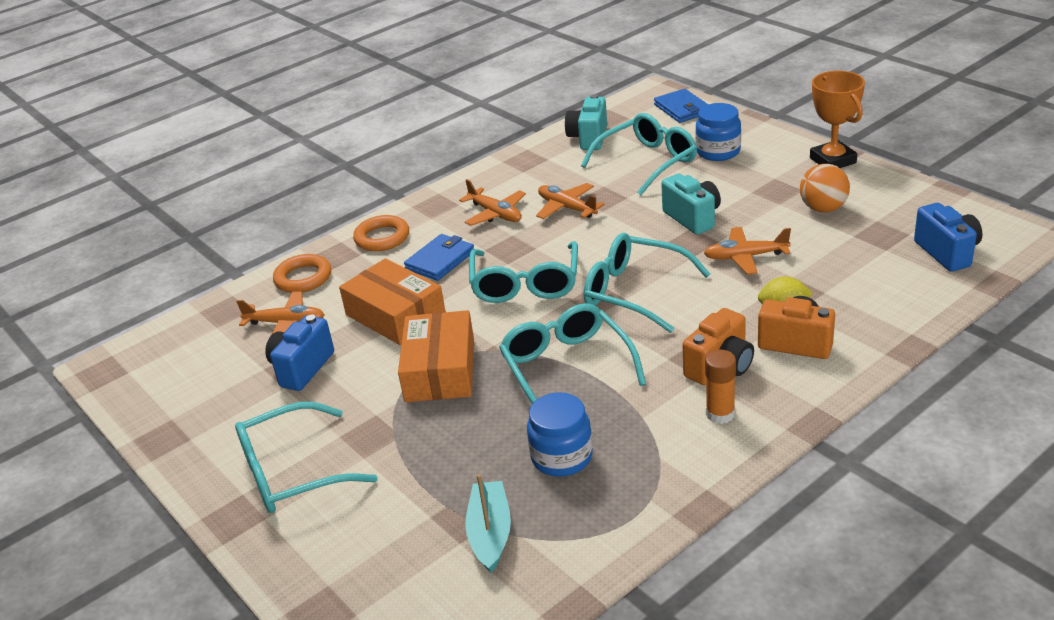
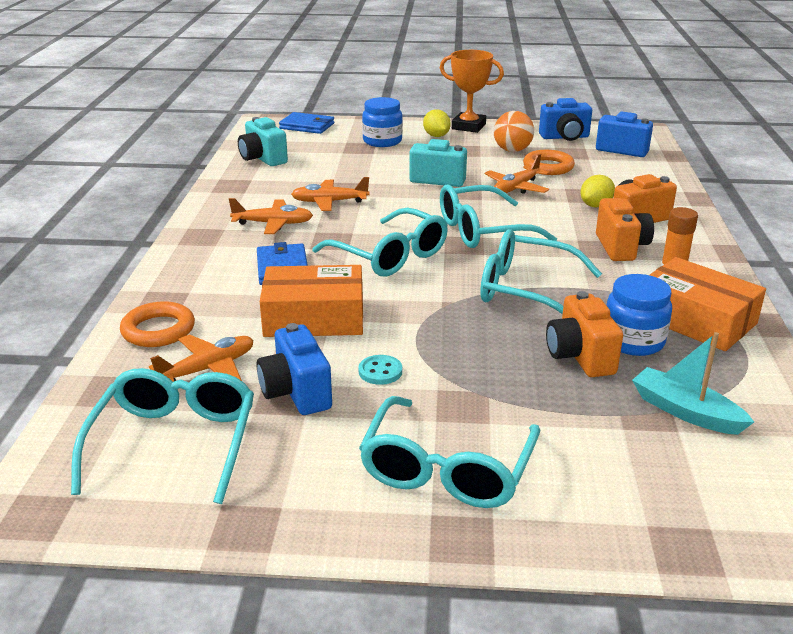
camera: 50 degrees left, 5 degrees down
(366, 381) = (380, 371): none -> turquoise button
(382, 237) = (190, 273): orange ring -> orange ring (548, 167)
(440, 370) = (431, 335): orange box -> orange box (695, 319)
(501, 446) = (580, 356): none -> orange camera
(647, 162) = (341, 160): turquoise glasses -> turquoise glasses (174, 443)
(779, 162) = (436, 136): none -> yellow lemon
(912, 211) = (565, 137): none -> blue camera

